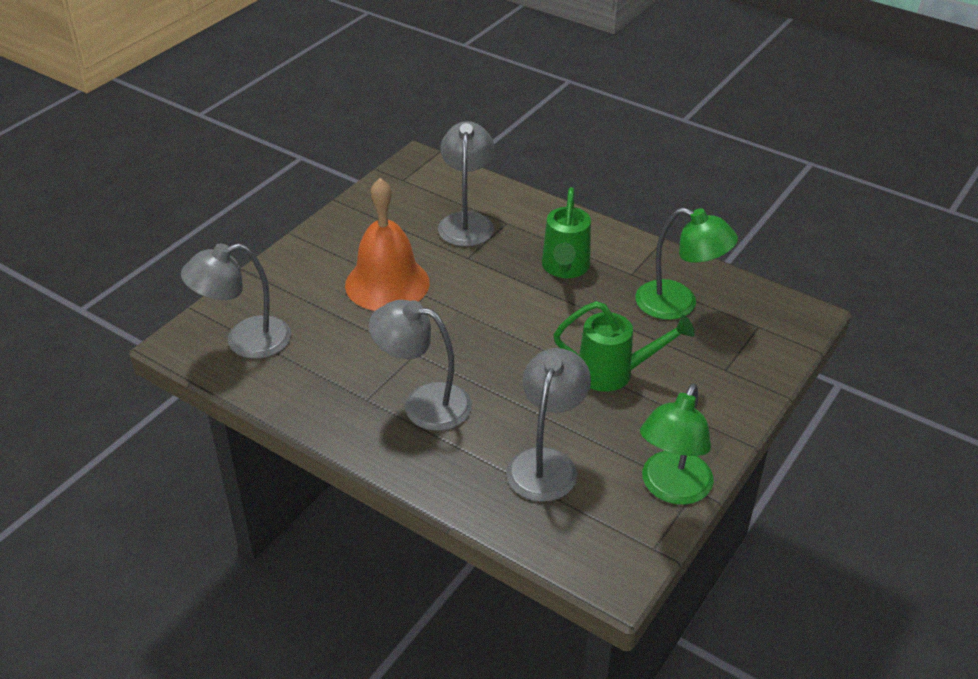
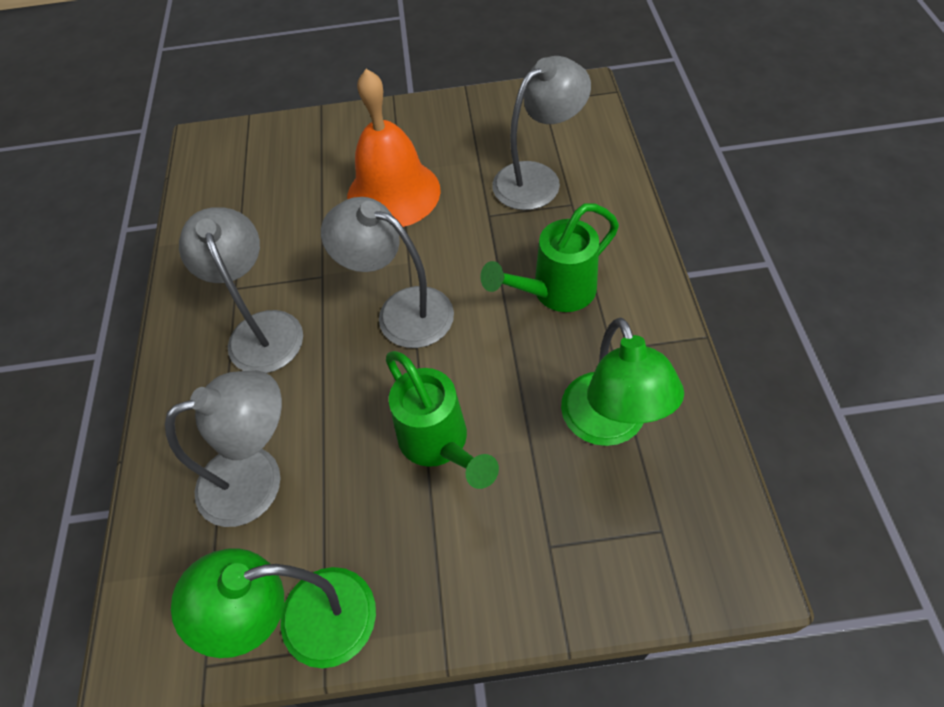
camera: 55 degrees right, 15 degrees up
(245, 341) = (238, 170): grey lamp -> grey lamp (401, 311)

